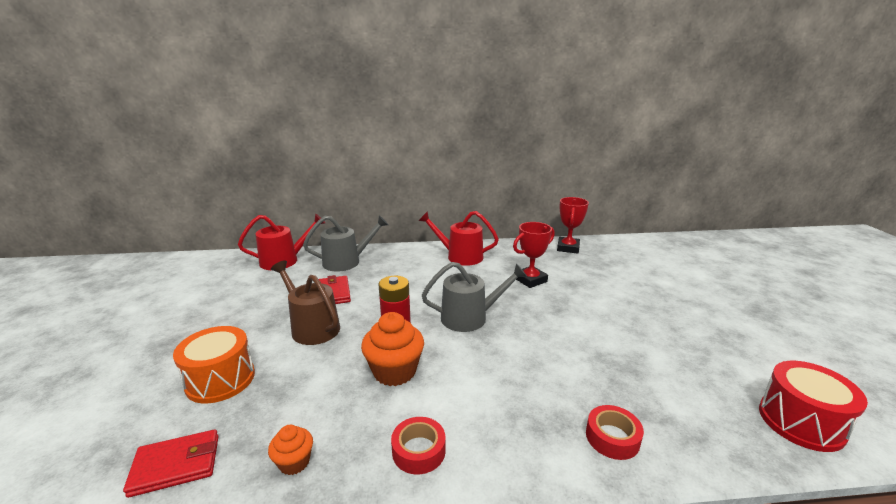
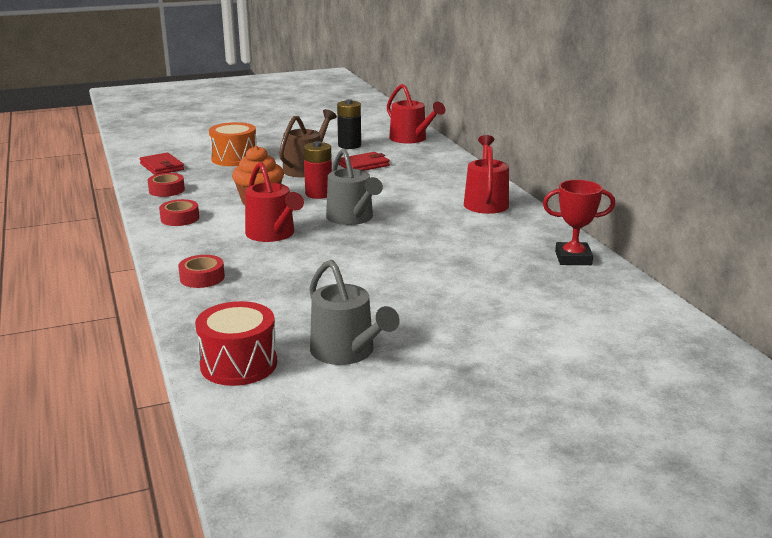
camera: 75 degrees right, 0 degrees up
(266, 293) = (349, 145): none -> black battery
(294, 462) = (166, 190): orange cupcake -> red tape
(346, 262) = (428, 159): grey watering can -> grey watering can (346, 352)
(496, 371) = (273, 234): none -> red watering can
(530, 280) = (453, 240): red trophy -> none

